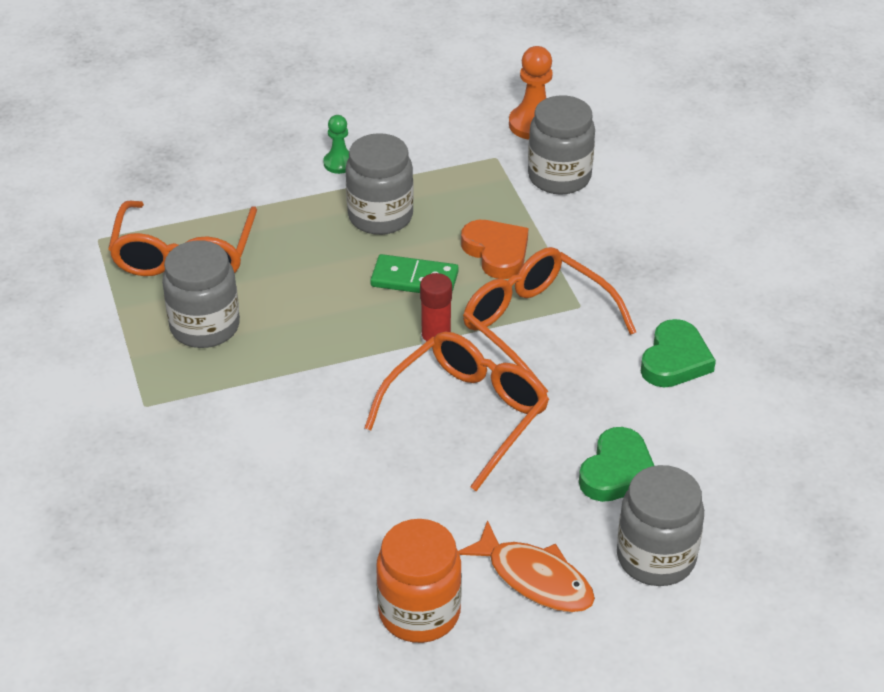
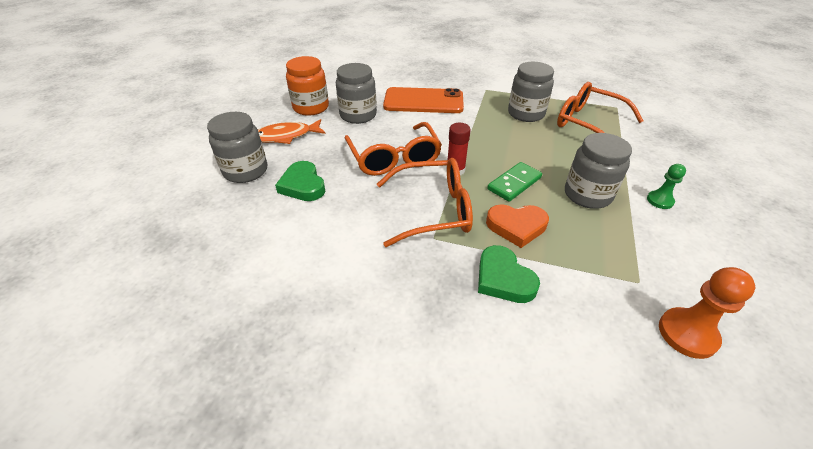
camera: 125 degrees right, 0 degrees up
(262, 466) = (423, 101): none -> orange phone
(559, 177) = (592, 307): grey jar -> grey jar (358, 115)
(675, 360) = (346, 253): green heart -> green heart (503, 279)

